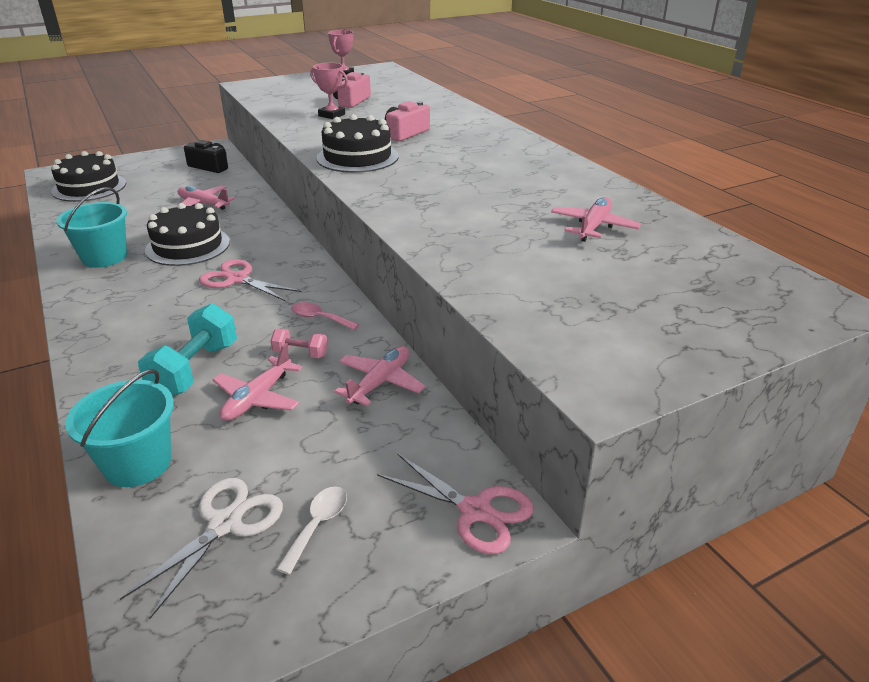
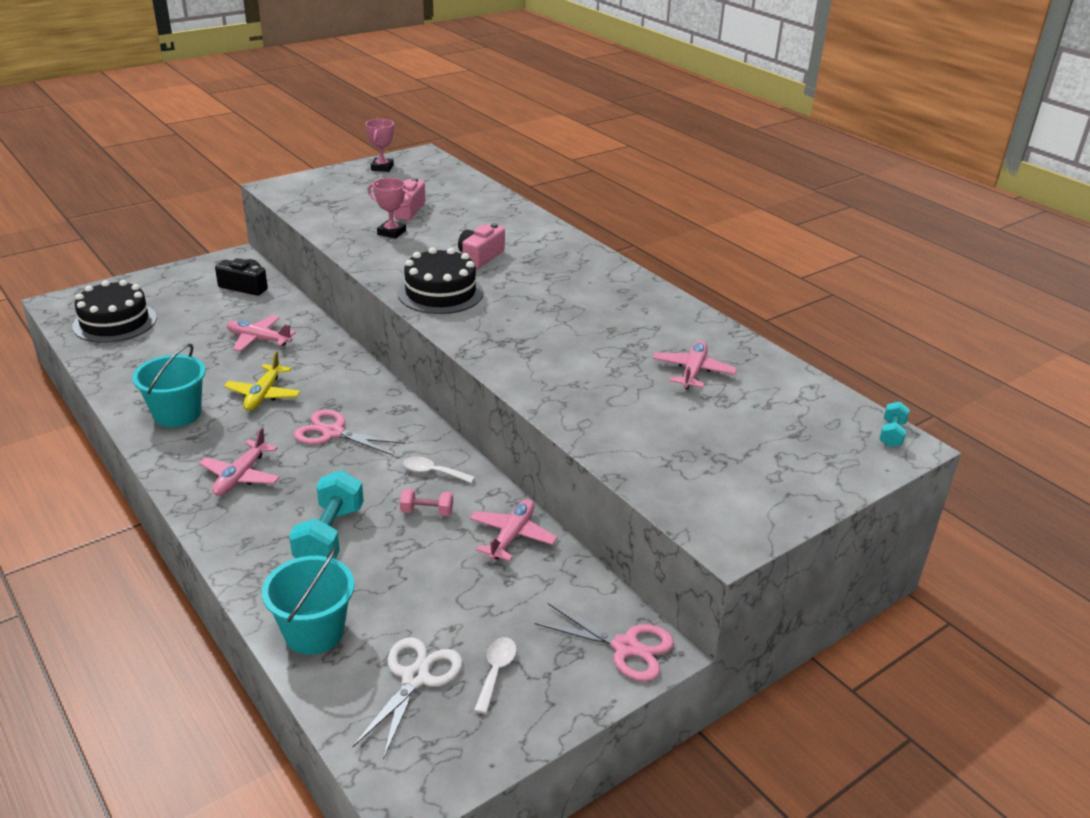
camera: 10 degrees left, 0 degrees up
(188, 246) = (263, 395): black cake -> yellow plane
(257, 398) = (402, 561): pink plane -> pink plane (241, 476)
(319, 318) = (432, 472): pink spoon -> white spoon
(817, 294) = (891, 434): none -> turquoise dumbbell

